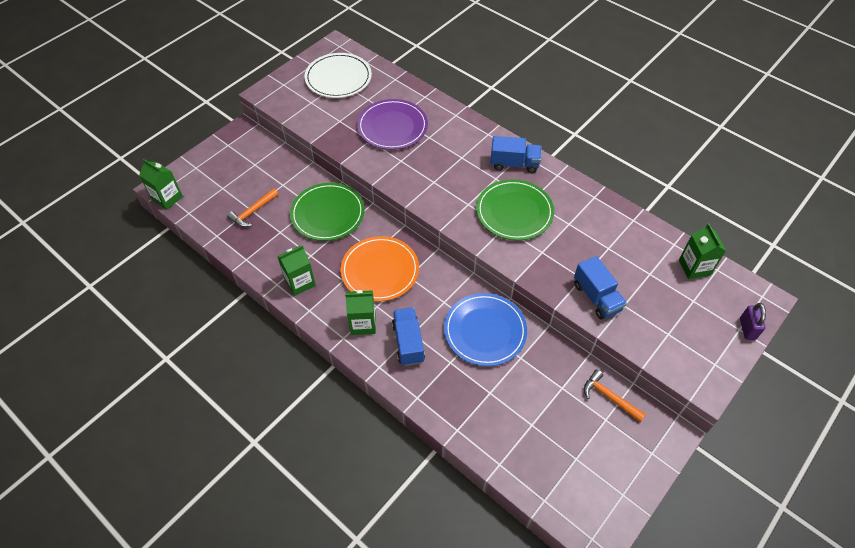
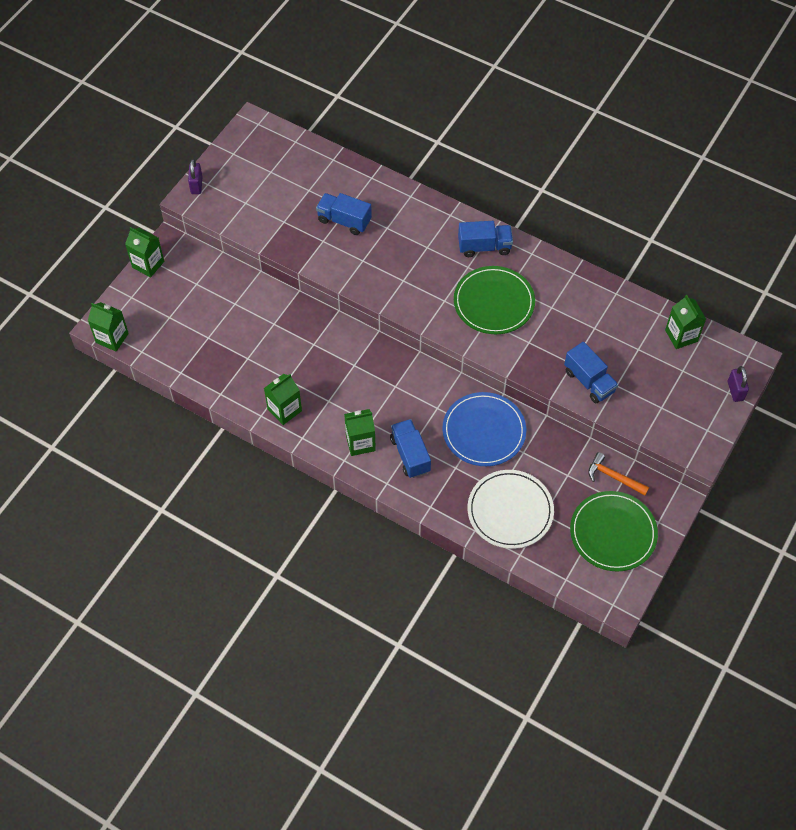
camera: 10 degrees left, 5 degrees up
(219, 144) = (148, 264): none -> green carton
(252, 212) = (211, 340): orange hammer -> none
(274, 84) = (196, 185): none -> purple padlock
(327, 214) = (293, 330): green plate -> green plate (613, 533)
(338, 78) = (268, 167): white plate -> white plate (510, 511)
(380, 270) = (364, 384): orange plate -> none
(392, 127) = (344, 221): purple plate -> blue truck

